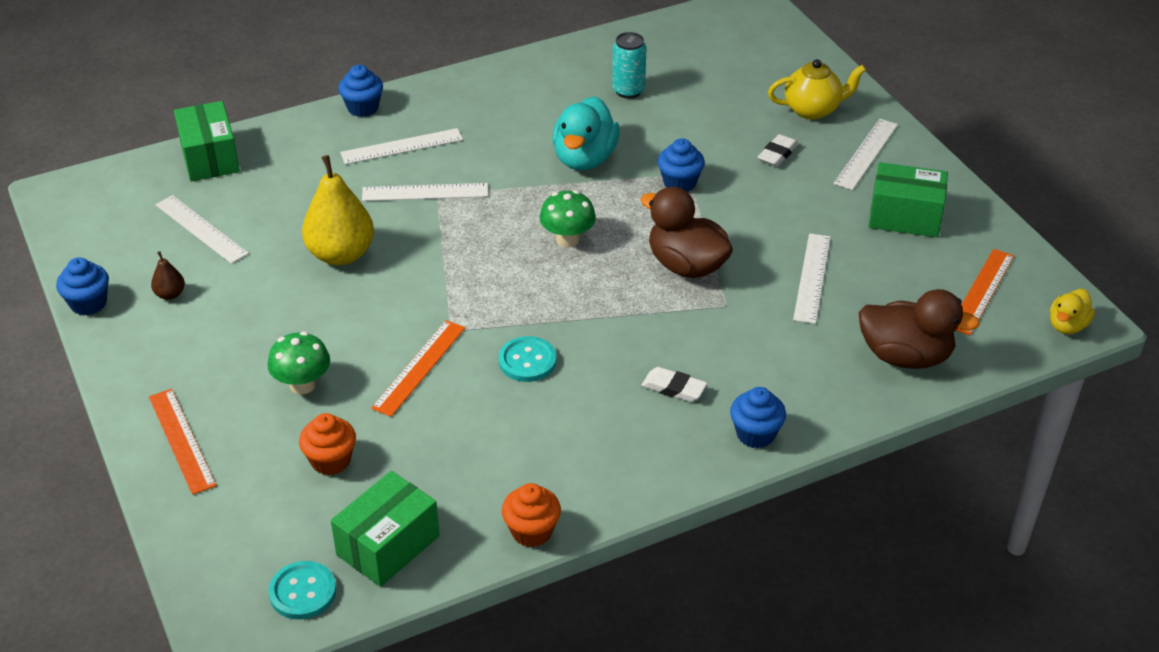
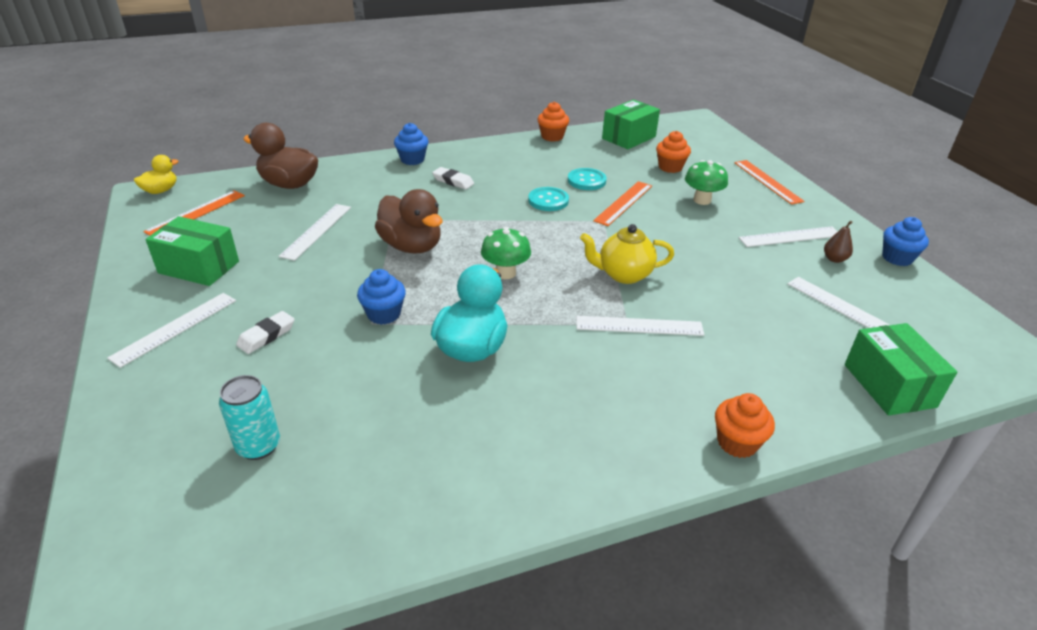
camera: 175 degrees left, 5 degrees down
(303, 592) = (668, 128): turquoise button -> turquoise button (586, 181)
(341, 254) = (704, 277): yellow pear -> none
(363, 108) = (737, 442): blue cupcake -> orange cupcake
(402, 146) = (674, 381): white ruler -> white ruler (790, 237)
(628, 91) = (392, 439): turquoise can -> turquoise can (258, 446)
(813, 110) = (183, 387): yellow teapot -> yellow teapot (623, 274)

